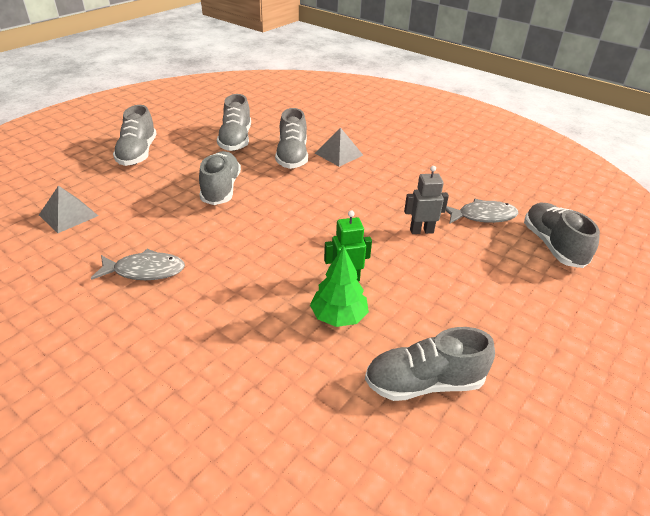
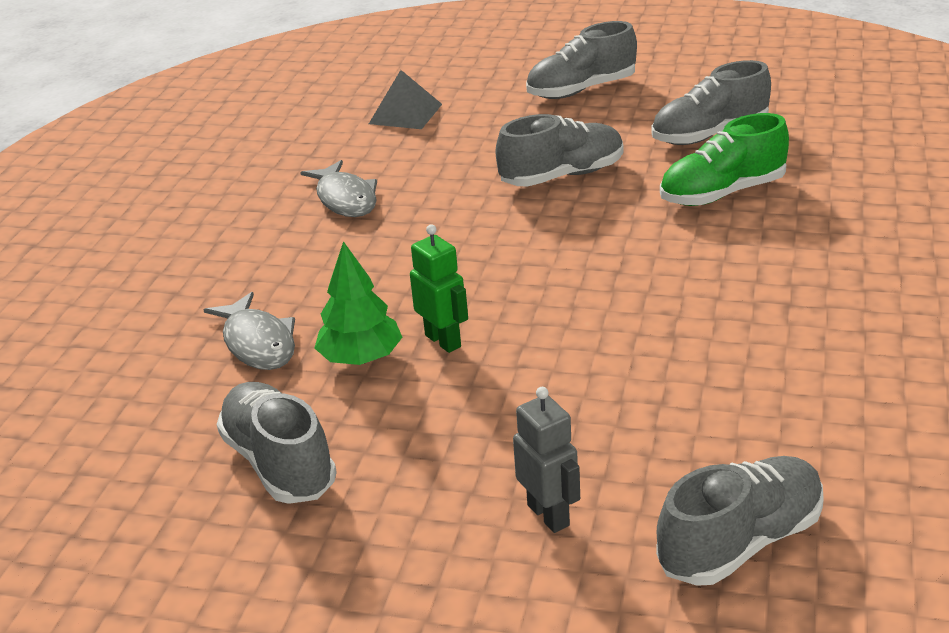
camera: 70 degrees right, 5 degrees down
(292, 156) = (722, 193): grey shoe -> green shoe
(339, 154) = (786, 229): grey pyramid -> none
(421, 231) = (633, 375): grey robot -> grey robot (549, 515)
(483, 216) = (754, 433): grey fish -> grey fish (258, 343)

